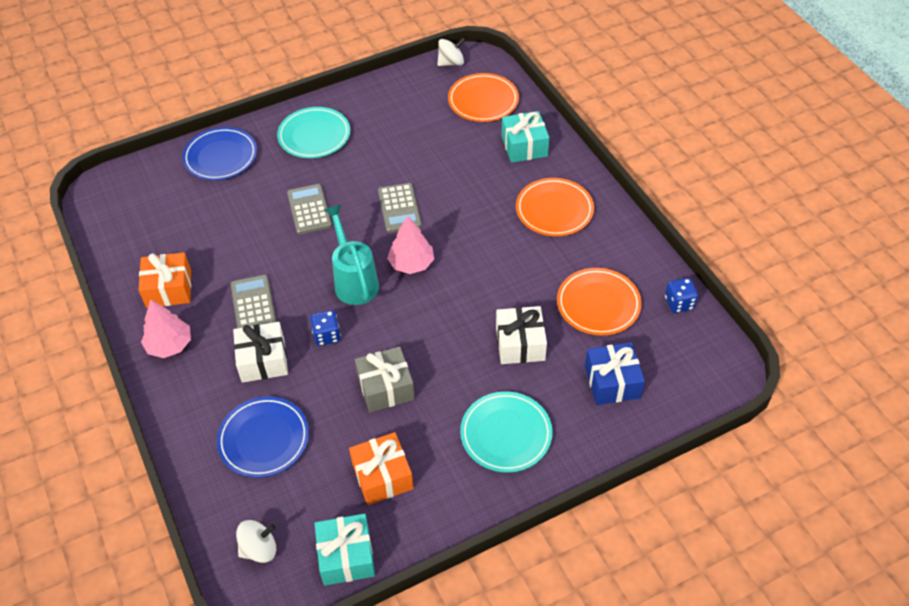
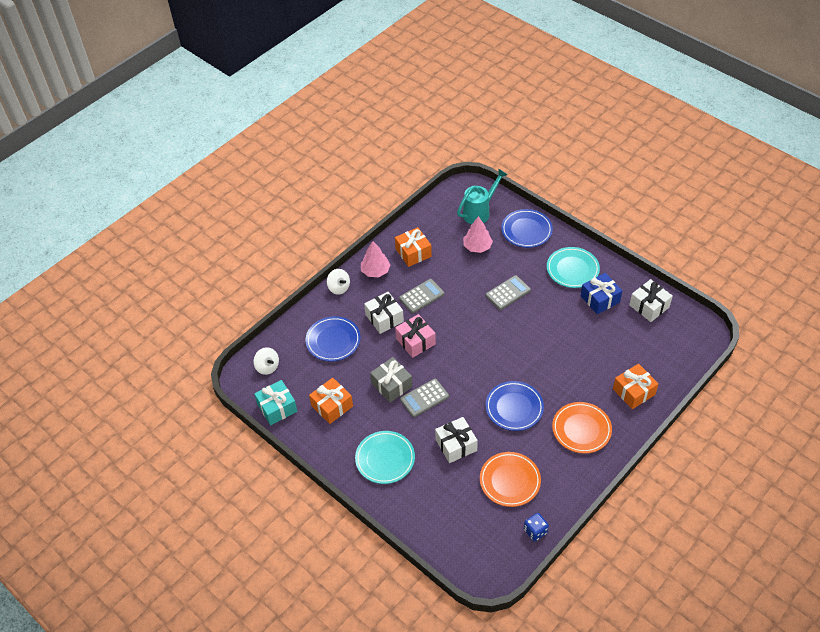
camera: 70 degrees right, 0 degrees up
(327, 335) = (415, 341): blue dice -> pink gift
(354, 281) = (463, 339): turquoise watering can -> turquoise watering can (479, 212)
(399, 208) = (534, 340): grey calculator -> grey calculator (424, 398)
(411, 263) = (491, 363): pink tree -> pink tree (477, 246)
(412, 90) = (649, 306): none -> white gift
(451, 62) = (693, 318): white spinning top -> white spinning top (339, 288)
(483, 101) = (664, 351): orange plate -> none
(492, 263) = (514, 408): none -> blue plate
(524, 146) = (634, 392): turquoise gift -> orange gift
(612, 382) = (449, 507): blue gift -> blue gift (600, 299)

